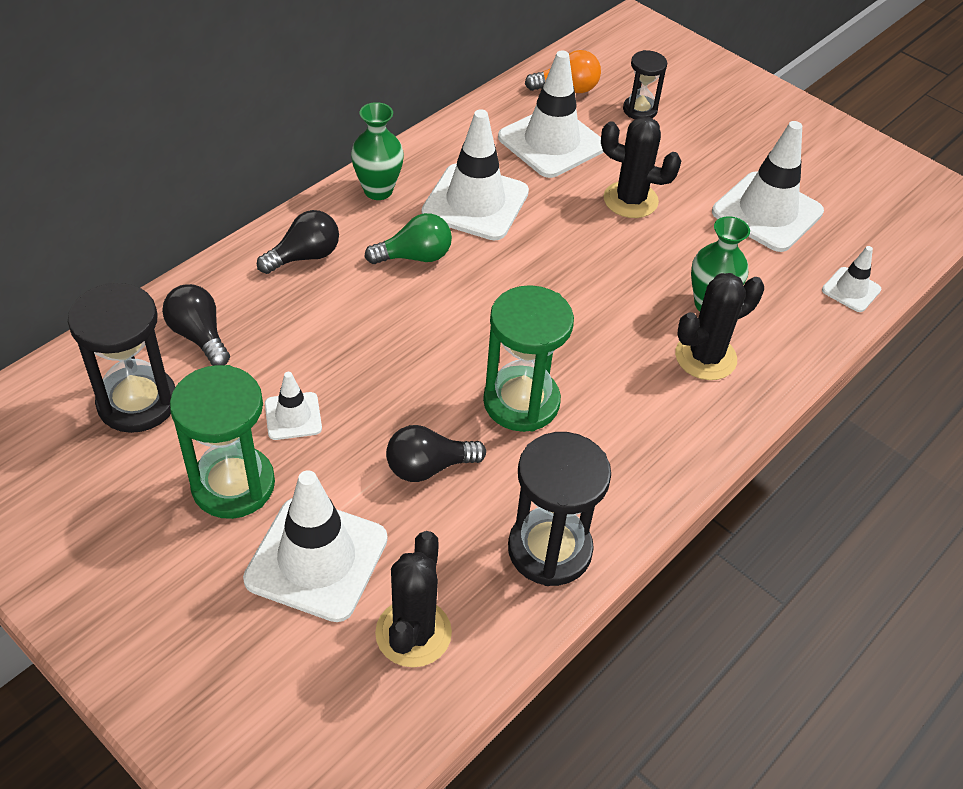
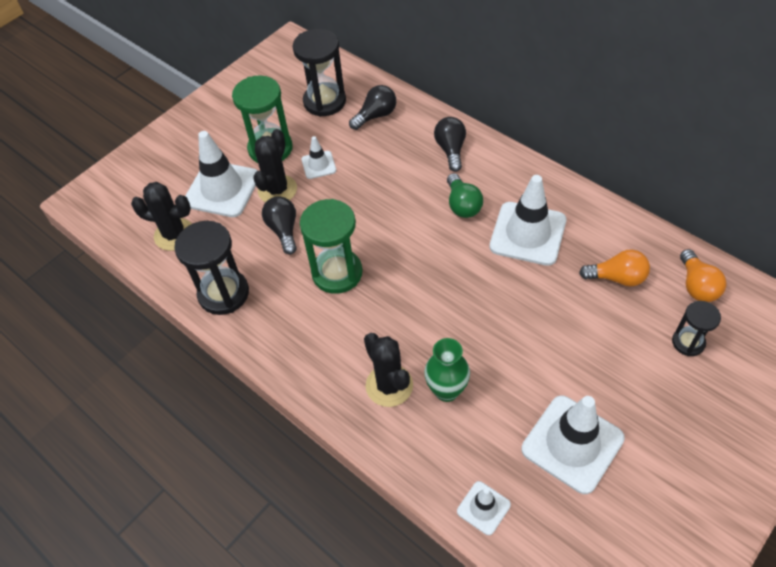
camera: 95 degrees right, 5 degrees up
(304, 256) = (451, 150): black light bulb -> black light bulb turned 150 degrees counterclockwise
(378, 190) = (525, 178): green vase -> none
(551, 142) = (617, 278): white traffic cone -> orange light bulb
(630, 200) = (559, 335): black cactus -> black cactus (277, 190)

